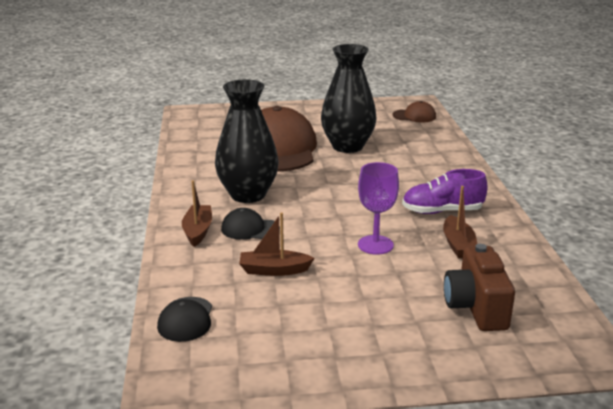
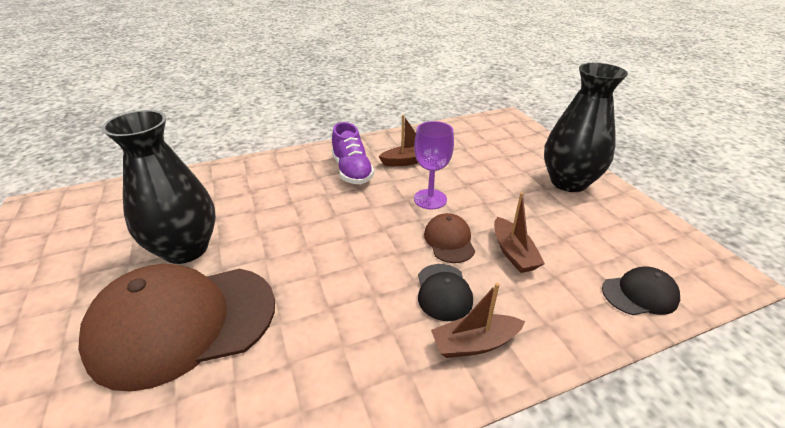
camera: 105 degrees left, 10 degrees up
(248, 195) = (353, 318): black vase -> black vase (568, 182)
(414, 116) = (88, 205): brown cap -> brown cap (449, 240)
(476, 308) = (489, 151): brown camera -> none

